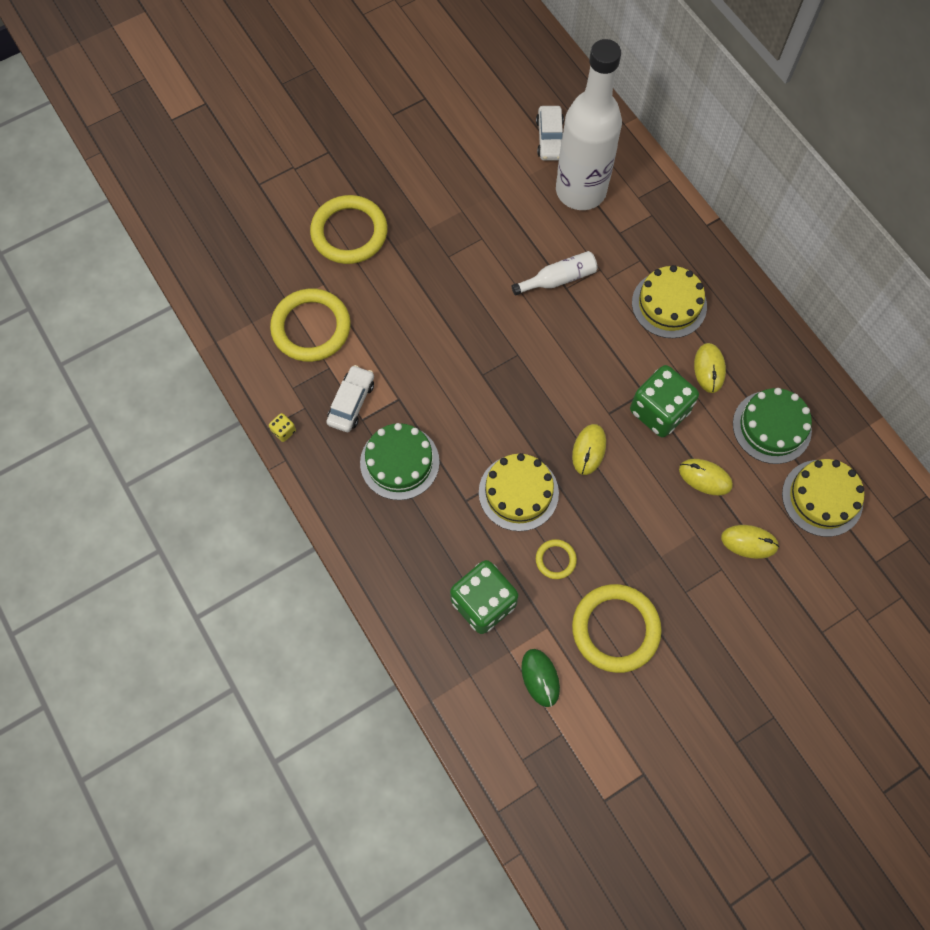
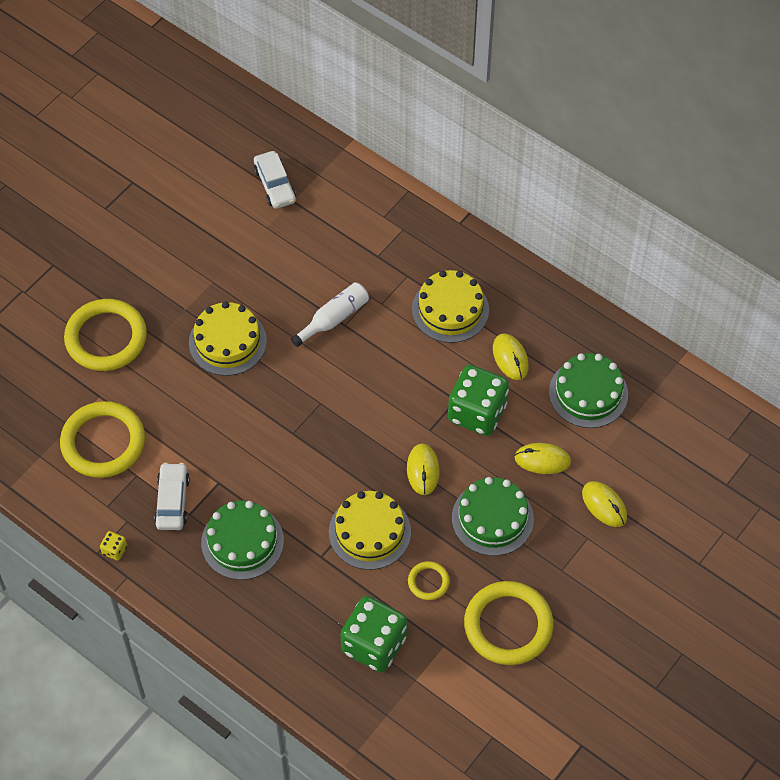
camera: 20 degrees left, 10 degrees down
(540, 678) = (453, 693): green mouse -> none
(580, 191) = (324, 227): white bottle -> none
(637, 518) = (492, 518): none -> green cake
(749, 542) = (604, 505): yellow mouse -> yellow mouse turned 60 degrees clockwise
(822, 498) = (657, 443): yellow cake -> yellow cake (227, 342)

